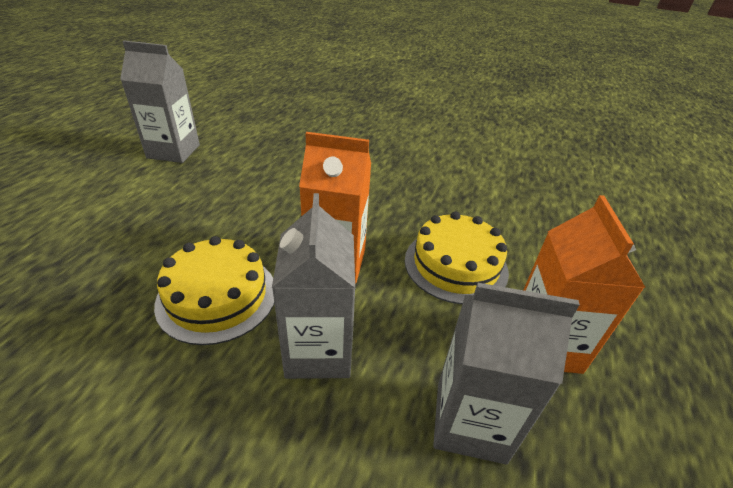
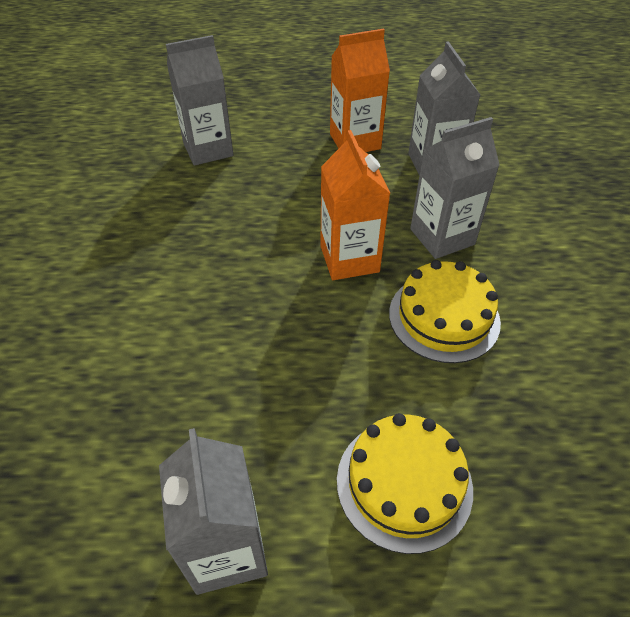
camera: 110 degrees left, 10 degrees up
(455, 265) = (303, 189): yellow cake -> yellow cake (404, 483)
(544, 221) = (208, 149): none -> grey carton

